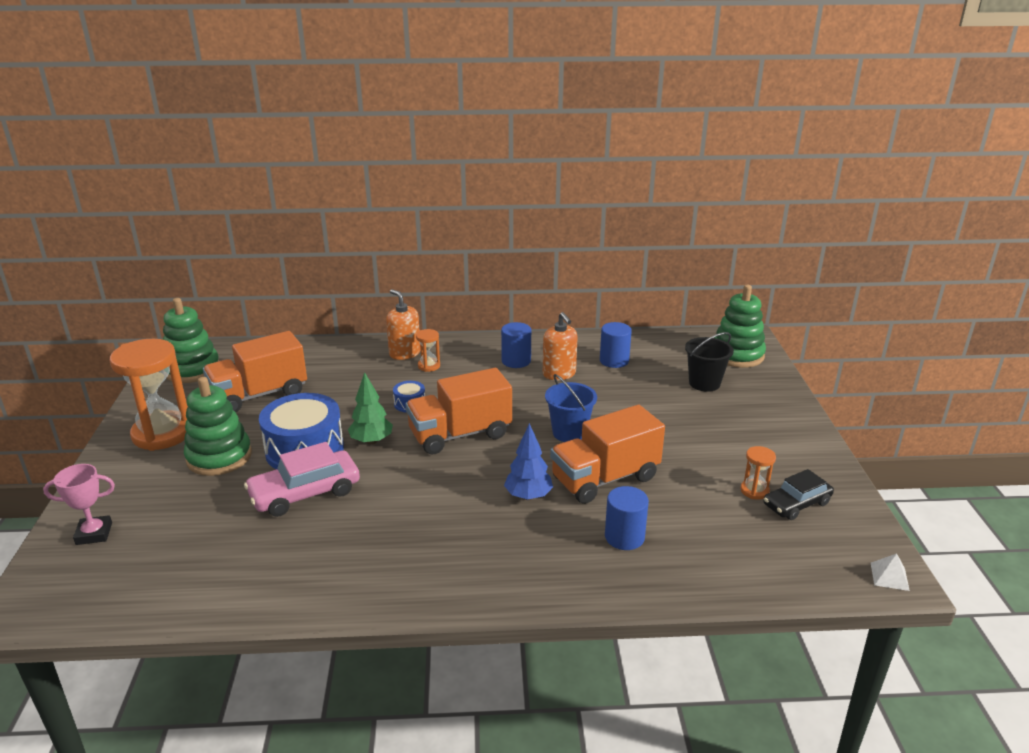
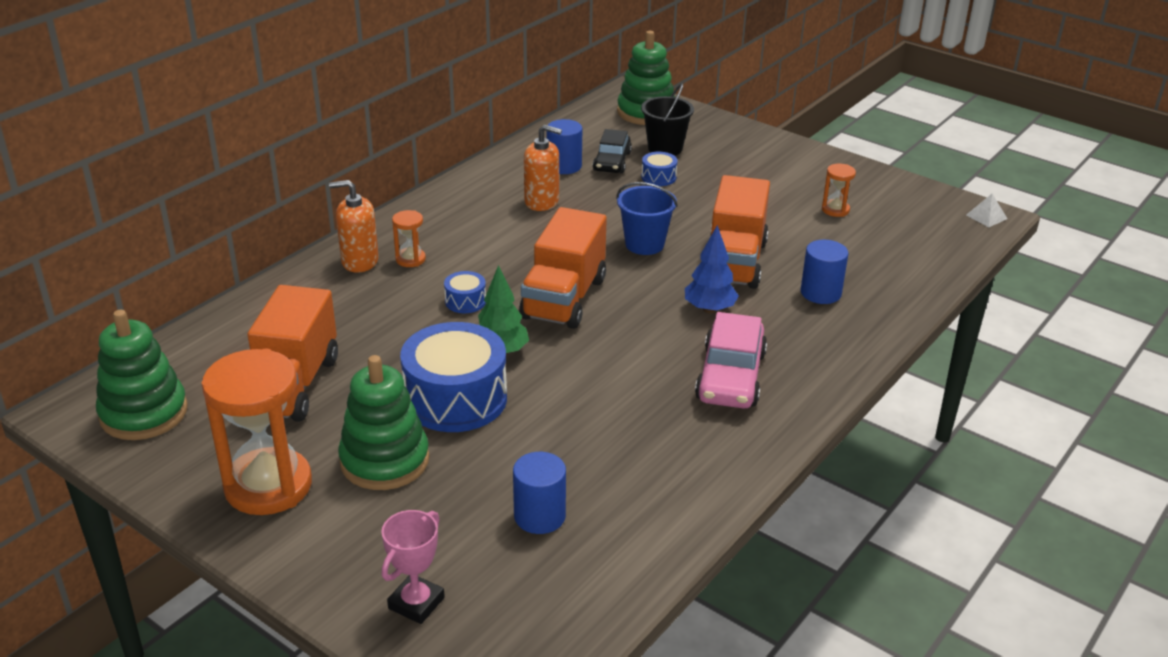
camera: 50 degrees left, 5 degrees up
(305, 493) = (536, 428): pink car -> pink car (730, 376)
(516, 361) = (482, 210): blue cylinder -> blue cylinder (539, 516)
(662, 398) = (658, 177): none -> blue drum
(796, 504) = (871, 203): black car -> black car (612, 162)

